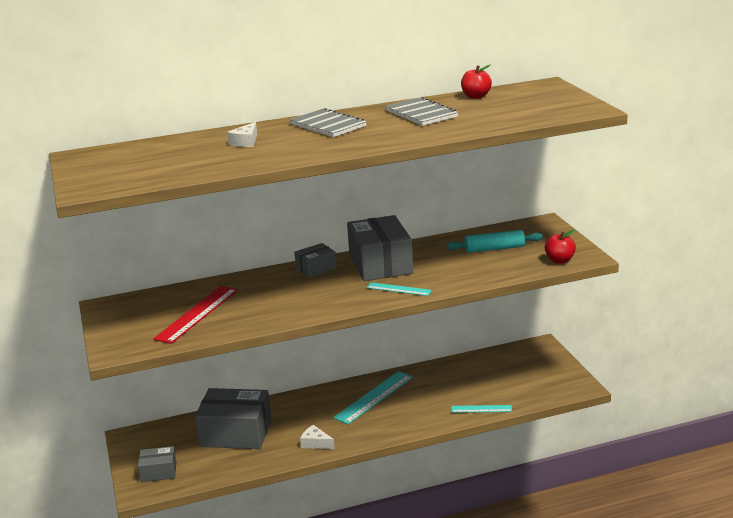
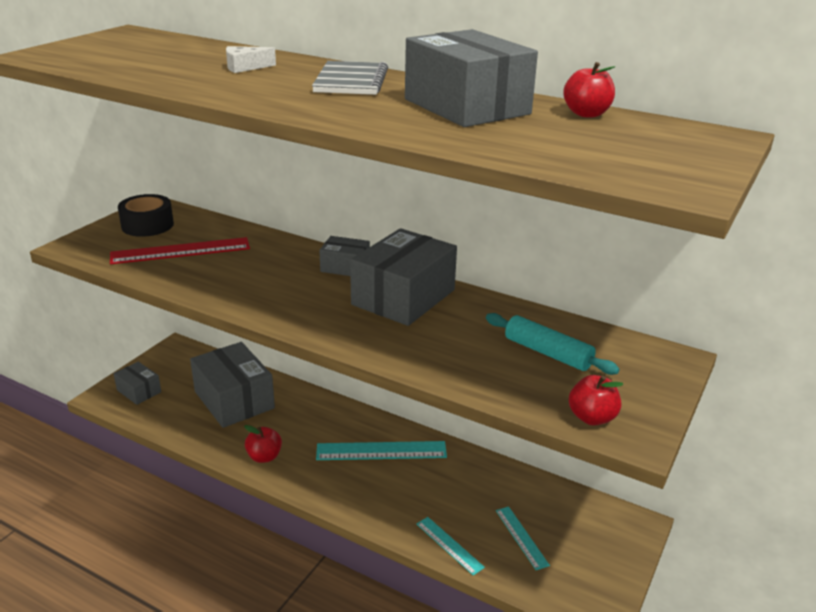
camera: 45 degrees right, 5 degrees up
(132, 315) = (147, 225): none -> black tape
(315, 443) = (264, 457): white cheese -> red apple
(398, 289) = (360, 333): turquoise ruler -> turquoise ruler (521, 537)
(421, 114) = (466, 106): grey notebook -> grey box

